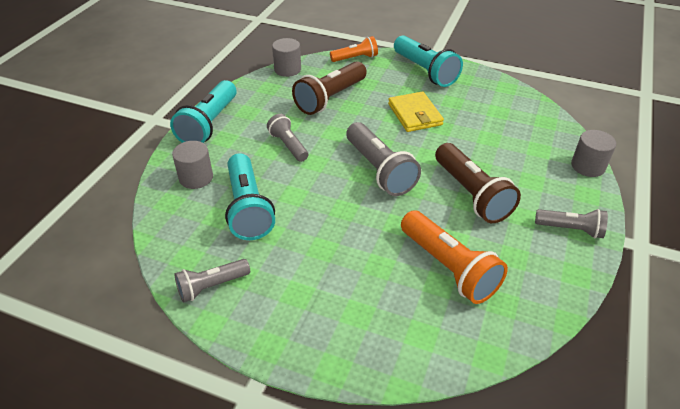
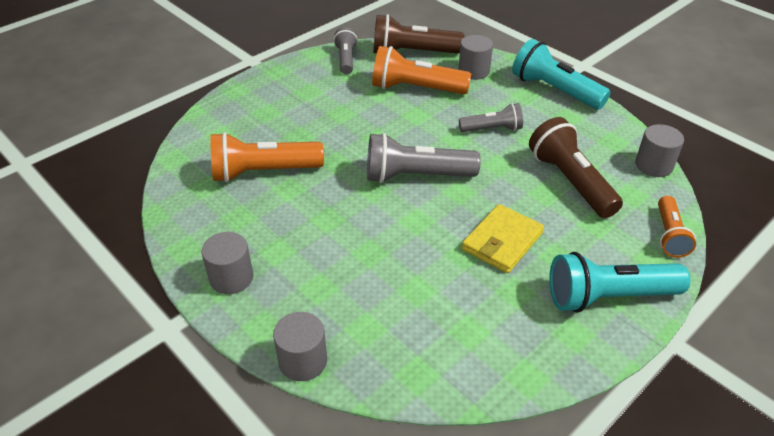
camera: 115 degrees right, 0 degrees up
(248, 208) = (416, 88): turquoise flashlight -> orange flashlight
(415, 114) = (502, 241): yellow wallet -> yellow wallet turned 60 degrees counterclockwise
(471, 194) = (335, 227): brown flashlight -> brown flashlight (412, 53)
(570, 229) = (231, 278): grey flashlight -> grey cylinder

